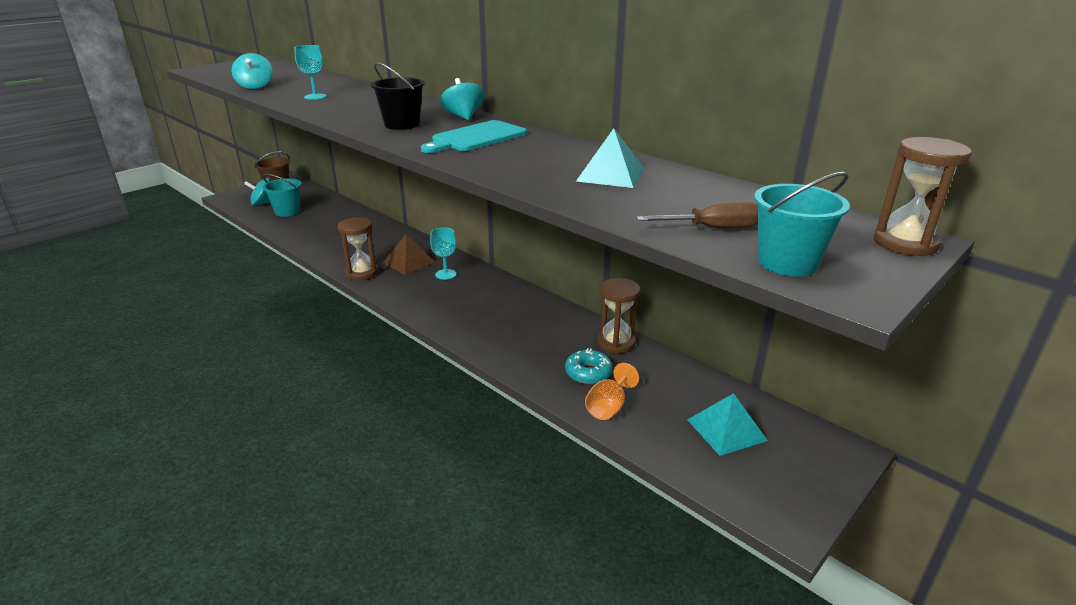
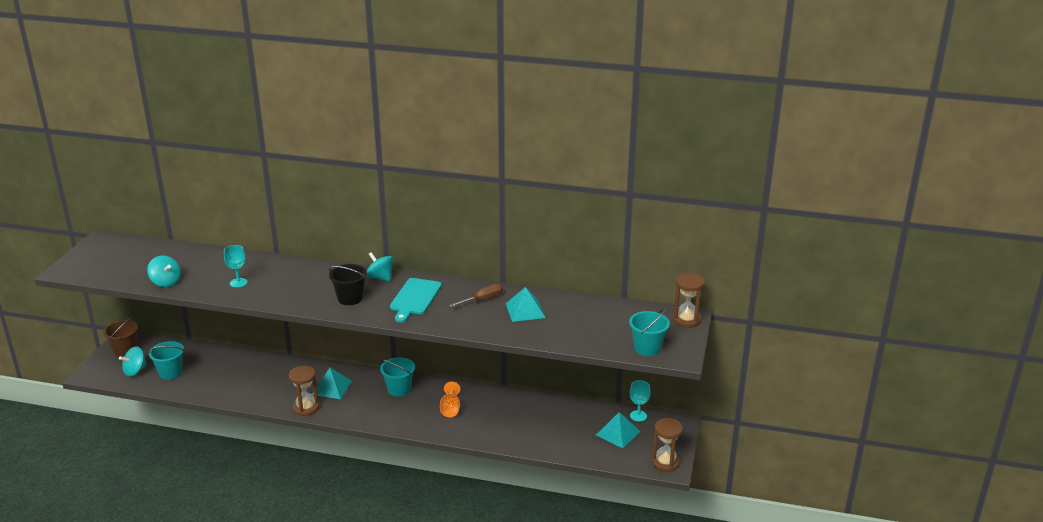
camera: 30 degrees left, 0 degrees up
(409, 262) = (332, 387): brown pyramid -> turquoise pyramid
(445, 274) = (370, 388): turquoise goblet -> turquoise goblet (638, 416)
(475, 284) = (399, 389): none -> turquoise bucket
(588, 373) = (524, 427): turquoise donut -> none
(608, 407) = (550, 443): orange goblet -> orange goblet (450, 409)
(616, 343) = (525, 402): brown hourglass -> brown hourglass (665, 463)
(712, 228) = (604, 336): brown screwdriver -> brown screwdriver (482, 300)

